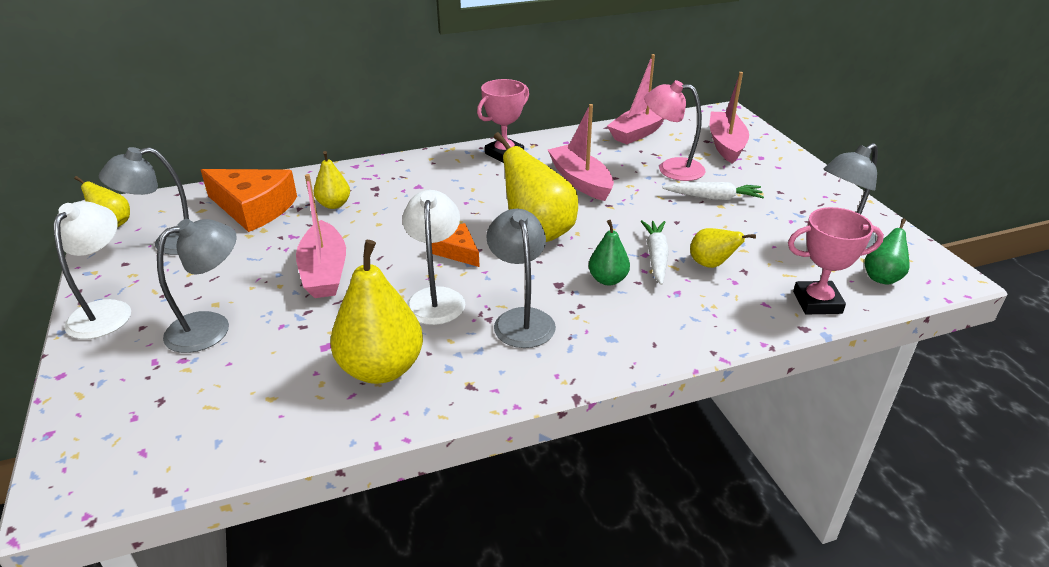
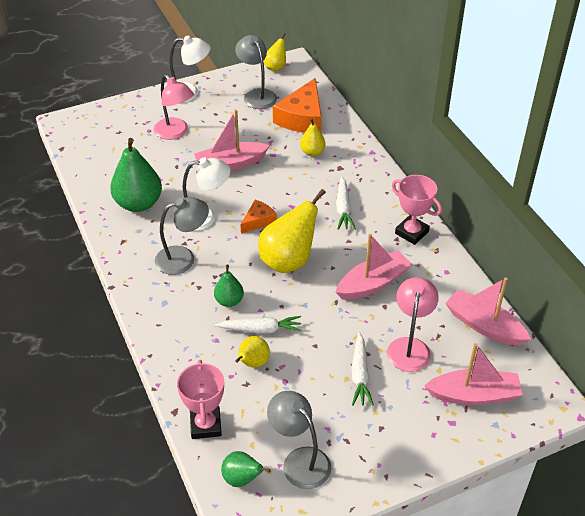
camera: 85 degrees right, 10 degrees up
(211, 327) = (175, 133): grey lamp -> pink lamp
(381, 369) = (138, 203): yellow pear -> green pear
(452, 190) = (343, 208): none -> white carrot

